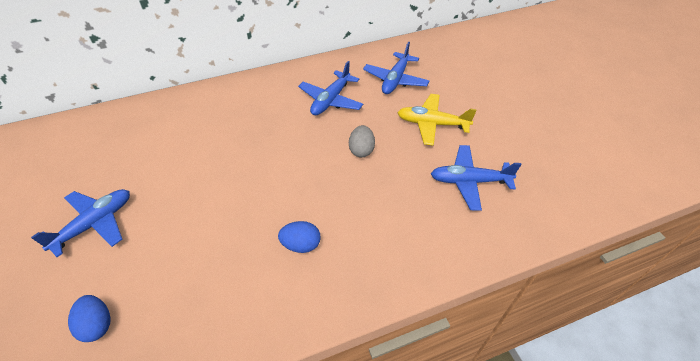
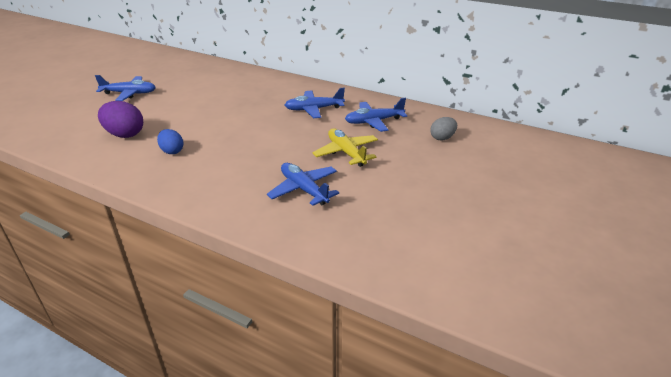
camera: 50 degrees right, 15 degrees down
(97, 325) = (69, 122): blue egg -> none
(209, 273) = (125, 134): none -> purple egg
(361, 150) = (279, 138): grey egg -> grey egg (442, 138)

